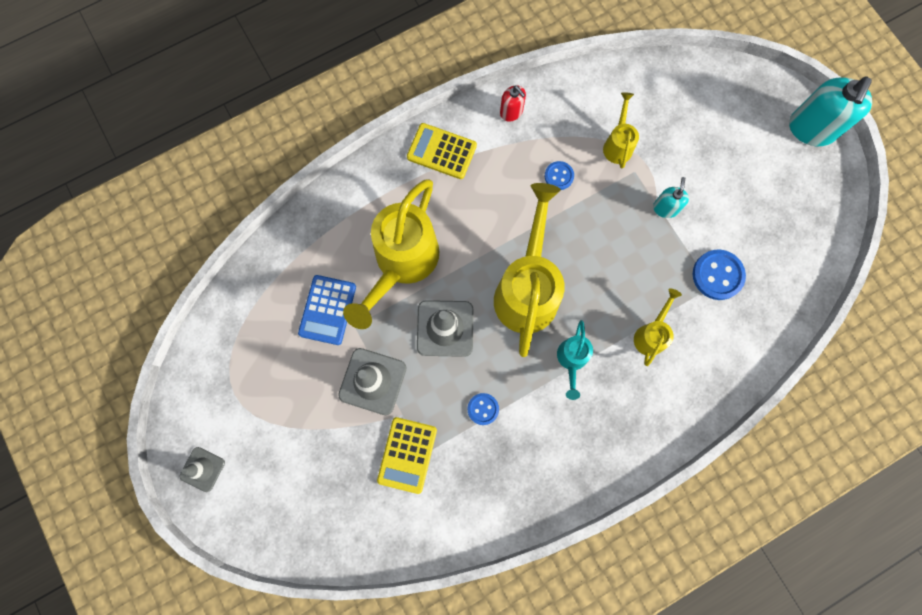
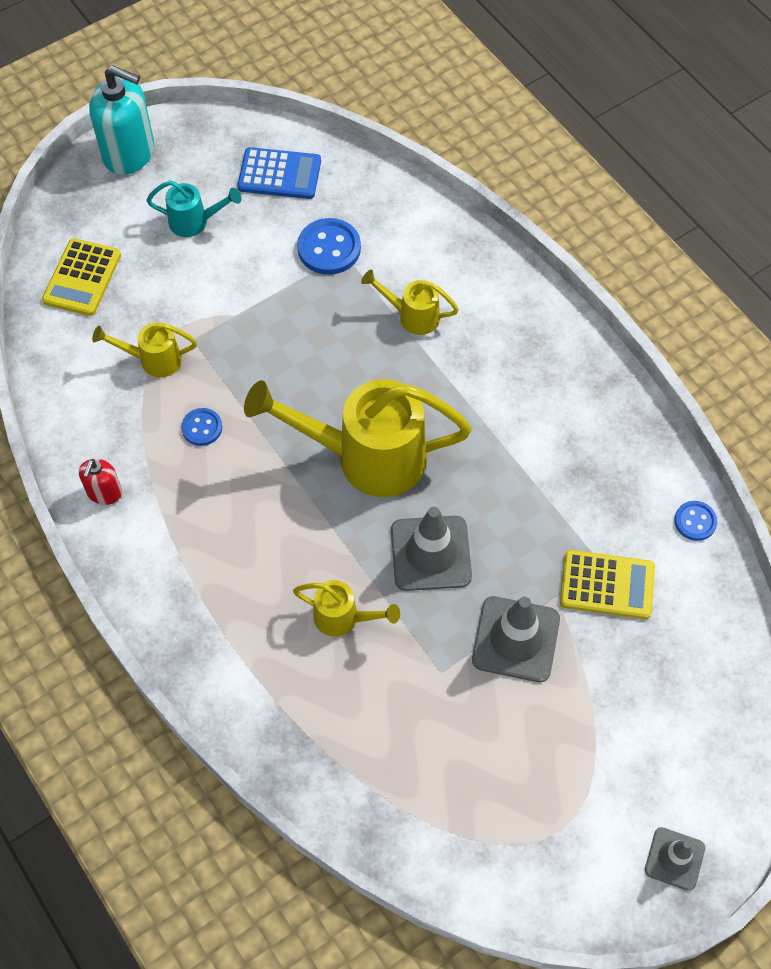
camera: 95 degrees left, 15 degrees down
(327, 310) = (421, 712): blue calculator -> blue calculator (279, 174)
(401, 264) = (344, 618): yellow watering can -> yellow watering can, size x0.48
(441, 151) = (168, 580): yellow calculator -> yellow calculator (82, 278)
(483, 409) = (533, 499): blue button -> blue button (695, 521)
(511, 112) = (104, 492): red soap dispenser -> red soap dispenser turned 150 degrees clockwise
(571, 360) = (456, 401): turquoise watering can -> turquoise watering can (195, 222)
(665, 208) = (243, 304): turquoise soap dispenser -> none

